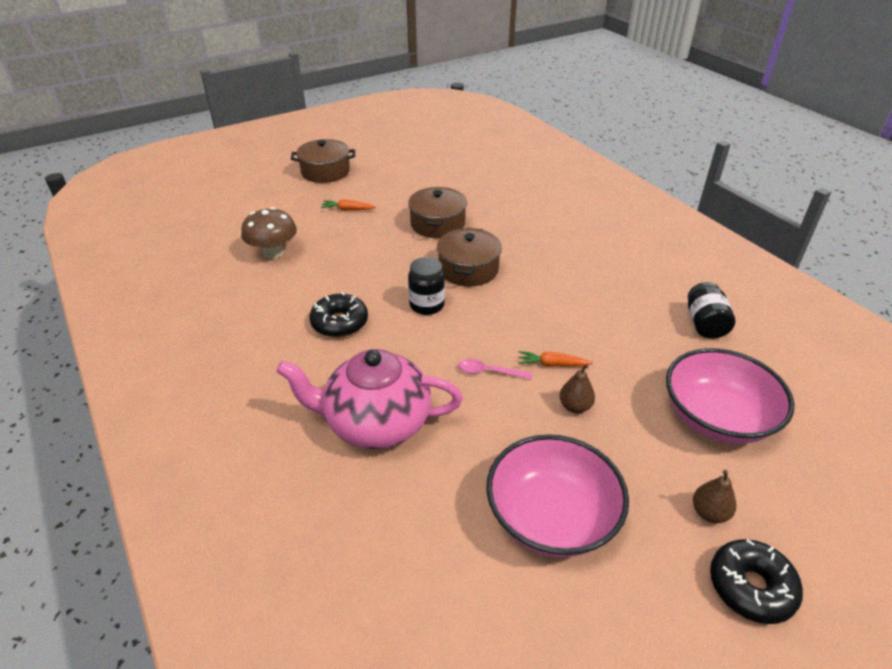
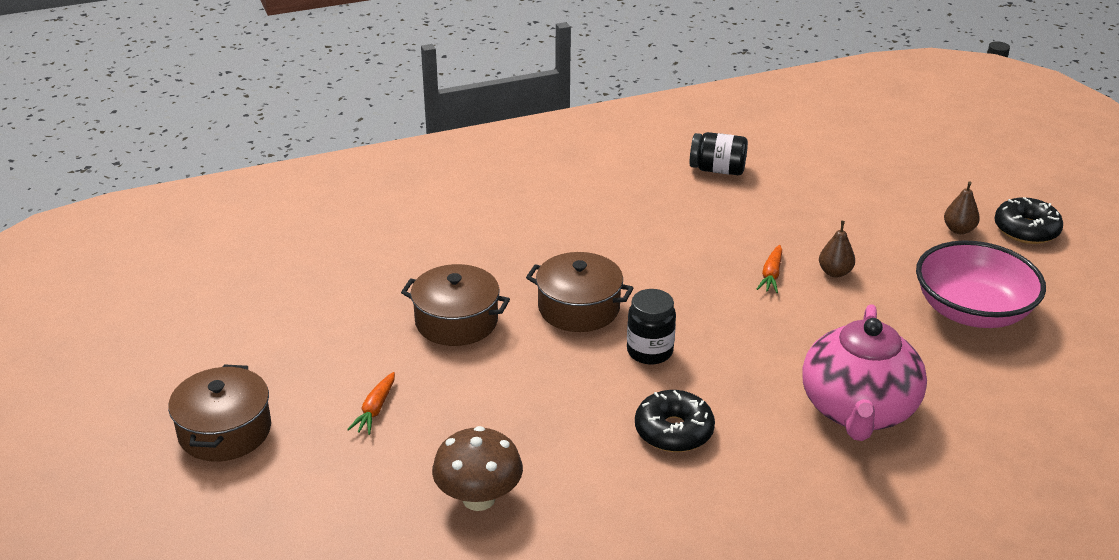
camera: 80 degrees left, 5 degrees down
(489, 372) = (779, 319): pink spoon -> none
(717, 417) = (850, 198): pink bowl -> none

